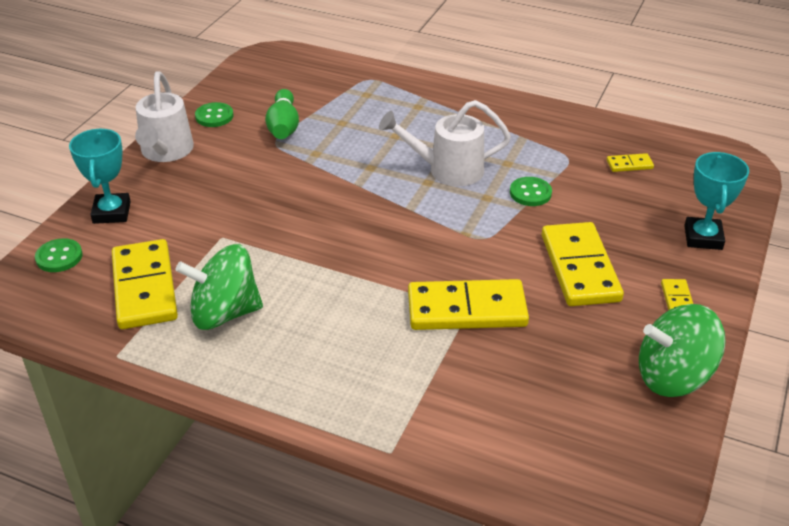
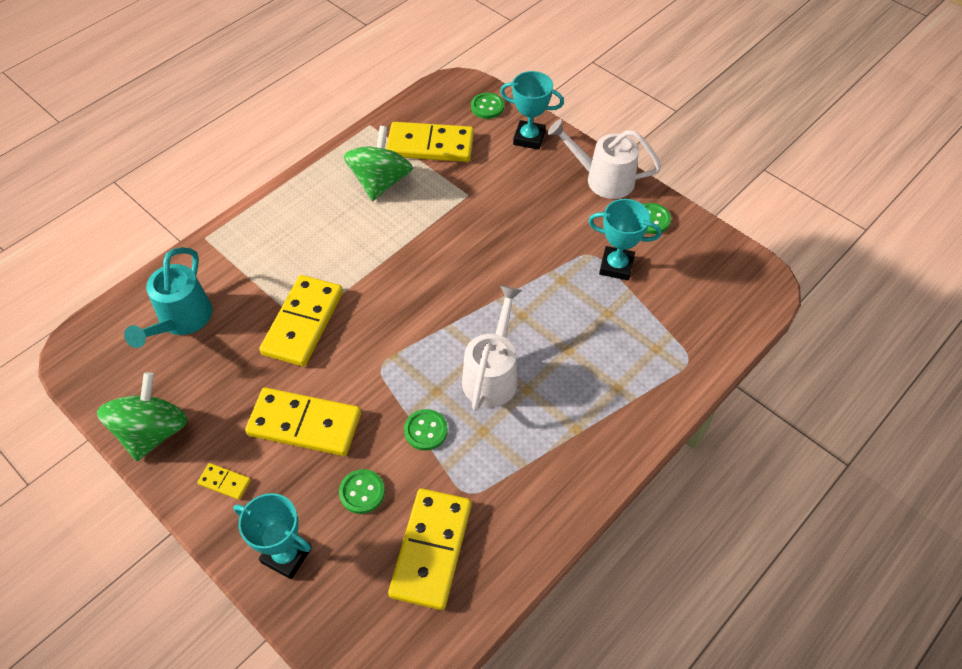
camera: 110 degrees right, 15 degrees up
(283, 126) = (616, 266): green bowling pin -> turquoise trophy
(527, 417) = (181, 320): none -> turquoise watering can
(614, 212) = (362, 492): none -> green button
(629, 164) = (431, 549): yellow domino -> yellow domino, size x2.28

